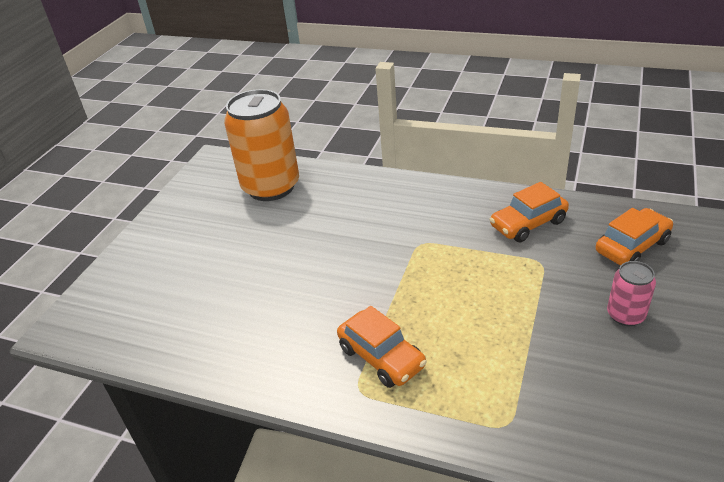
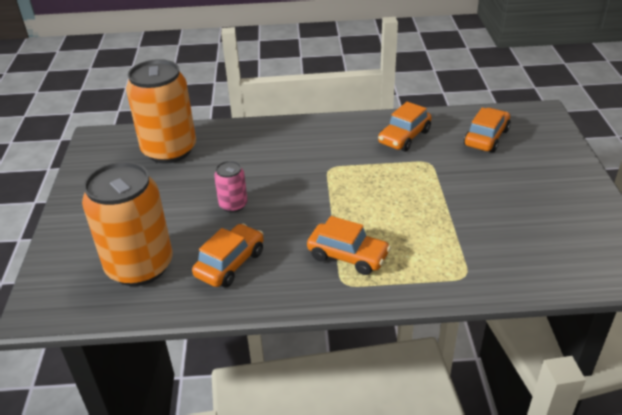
camera: 25 degrees left, 0 degrees up
(171, 308) = (140, 266): none -> orange can
(255, 330) = (230, 263): none -> orange car
(625, 315) = (506, 184): pink can -> pink can (233, 205)

